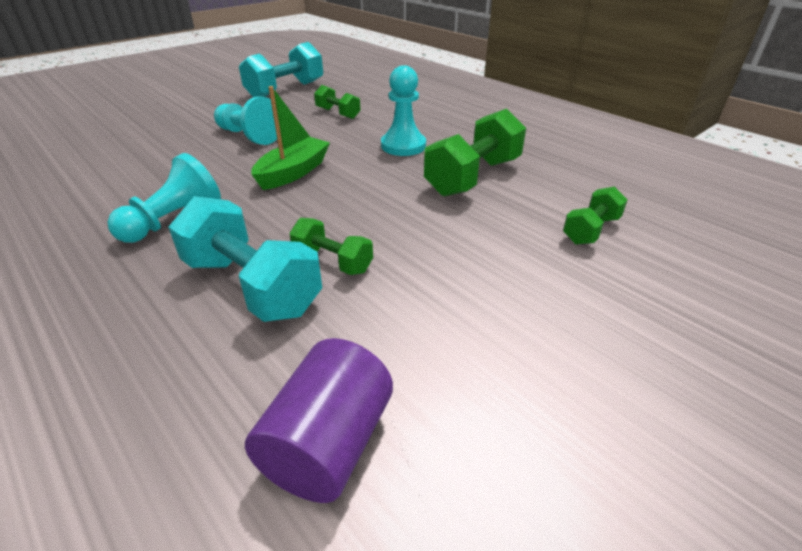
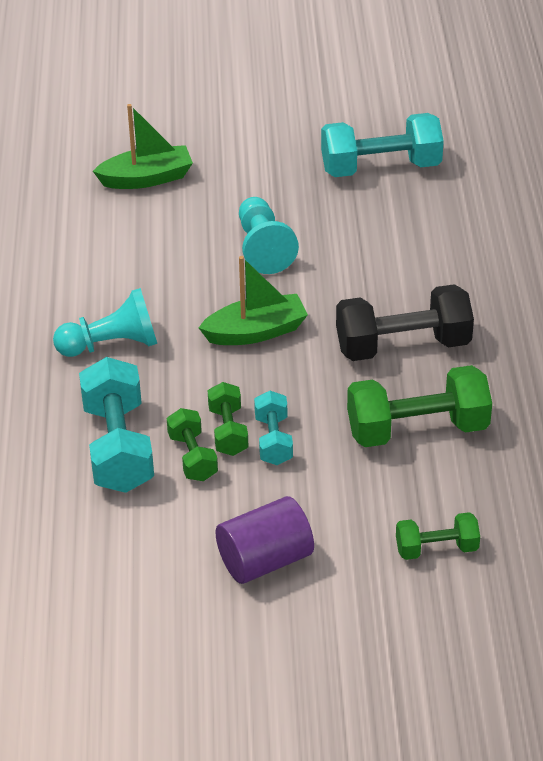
camera: 40 degrees right, 5 degrees up
(120, 132) = (146, 178): none -> green boat
(328, 444) = (73, 582): purple cylinder -> purple cylinder (265, 560)
(338, 113) = (394, 250): green dumbbell -> green dumbbell (228, 431)
(385, 222) = (273, 440): none -> turquoise dumbbell
(403, 146) = (403, 346): turquoise pawn -> black dumbbell

